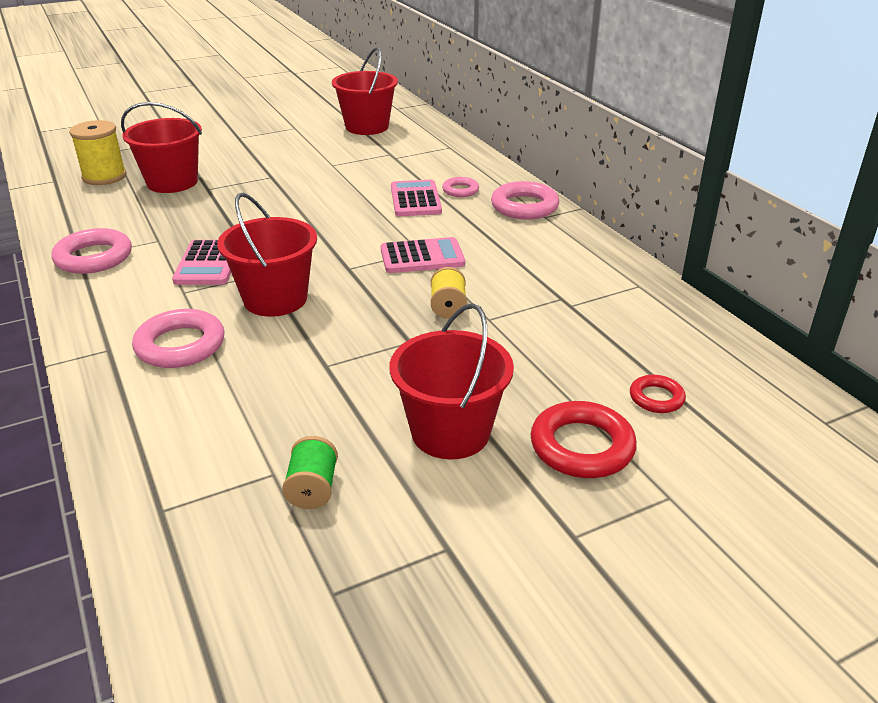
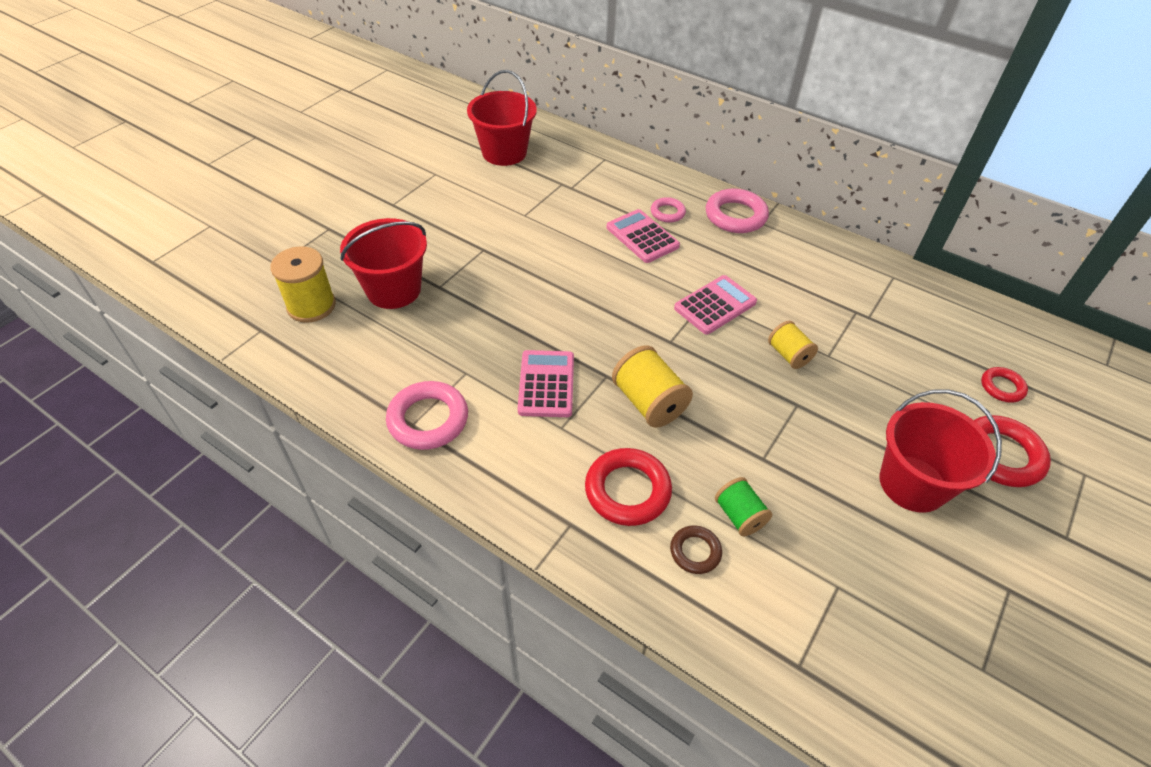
camera: 30 degrees left, 15 degrees up
(180, 345) = (627, 490): pink ring -> red ring
(180, 402) = (695, 552): none -> brown ring
(208, 264) = (546, 384): pink calculator -> pink calculator turned 150 degrees counterclockwise
(275, 299) = (649, 402): red bucket -> yellow spool
(312, 488) = (878, 586): green spool -> green spool (739, 515)

